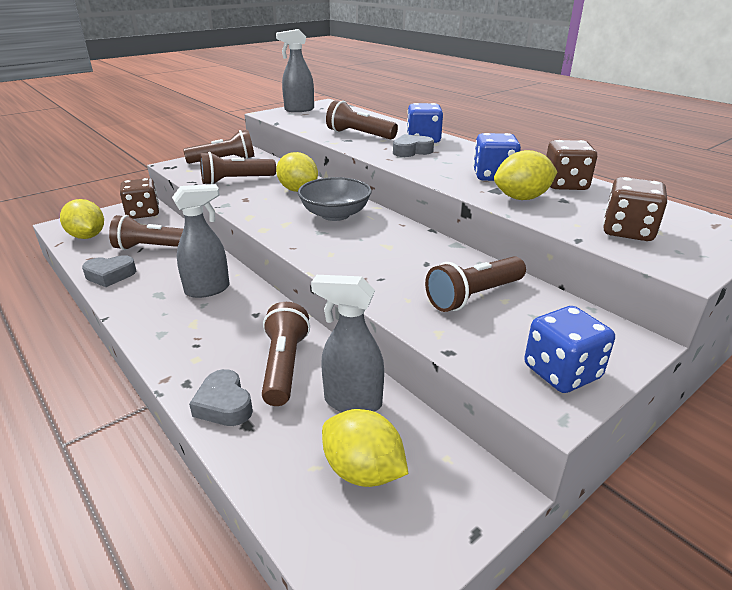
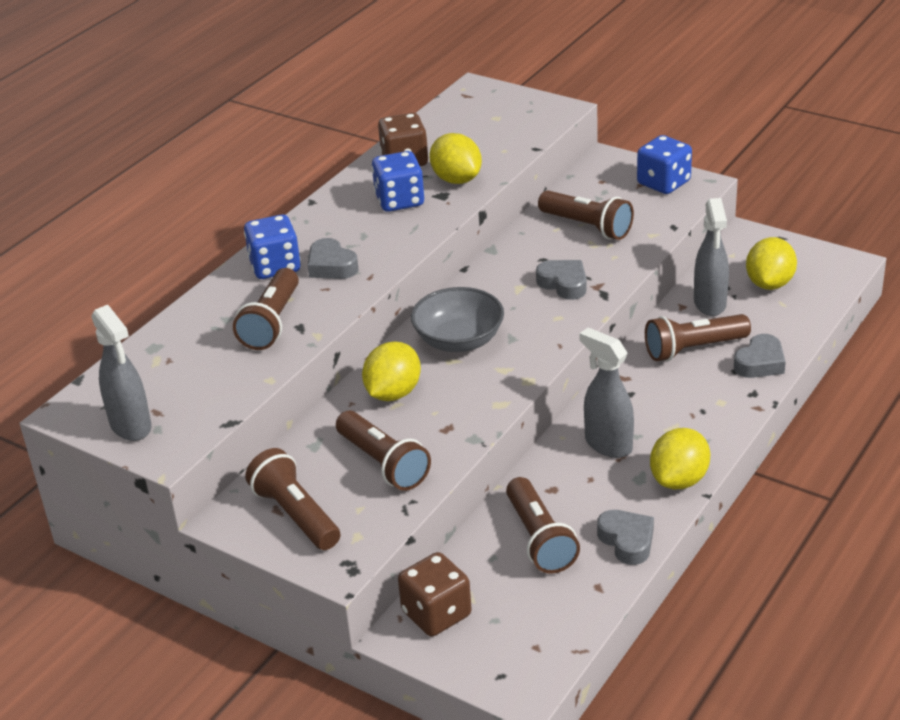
camera: 105 degrees left, 5 degrees up
(87, 236) = (543, 631): yellow lemon -> yellow lemon (679, 480)
(378, 265) = (564, 284): none -> grey heart
(627, 231) = (505, 129): brown dice -> none

